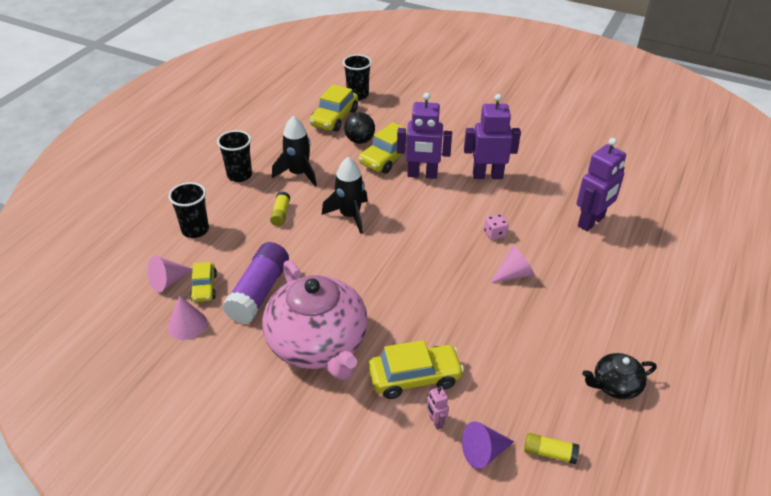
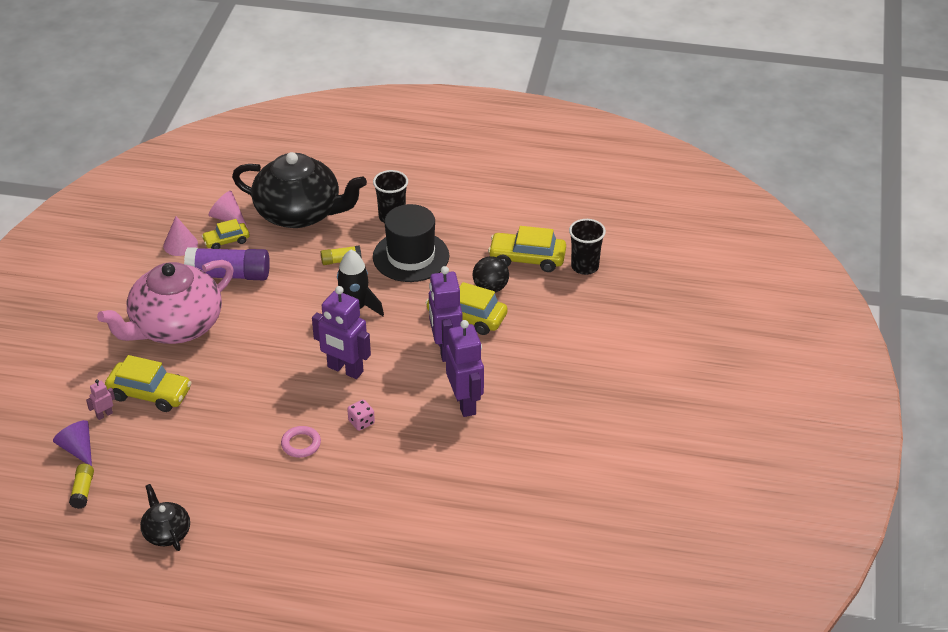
camera: 75 degrees right, 0 degrees up
(195, 230) = (299, 213): black cup -> black teapot
(298, 174) = (411, 256): black rocket -> black hat
(414, 377) = (150, 394): yellow car -> yellow car turned 45 degrees counterclockwise
(513, 274) = (301, 444): pink cone -> pink ring
(591, 222) = (410, 502): purple robot -> purple robot (345, 370)

